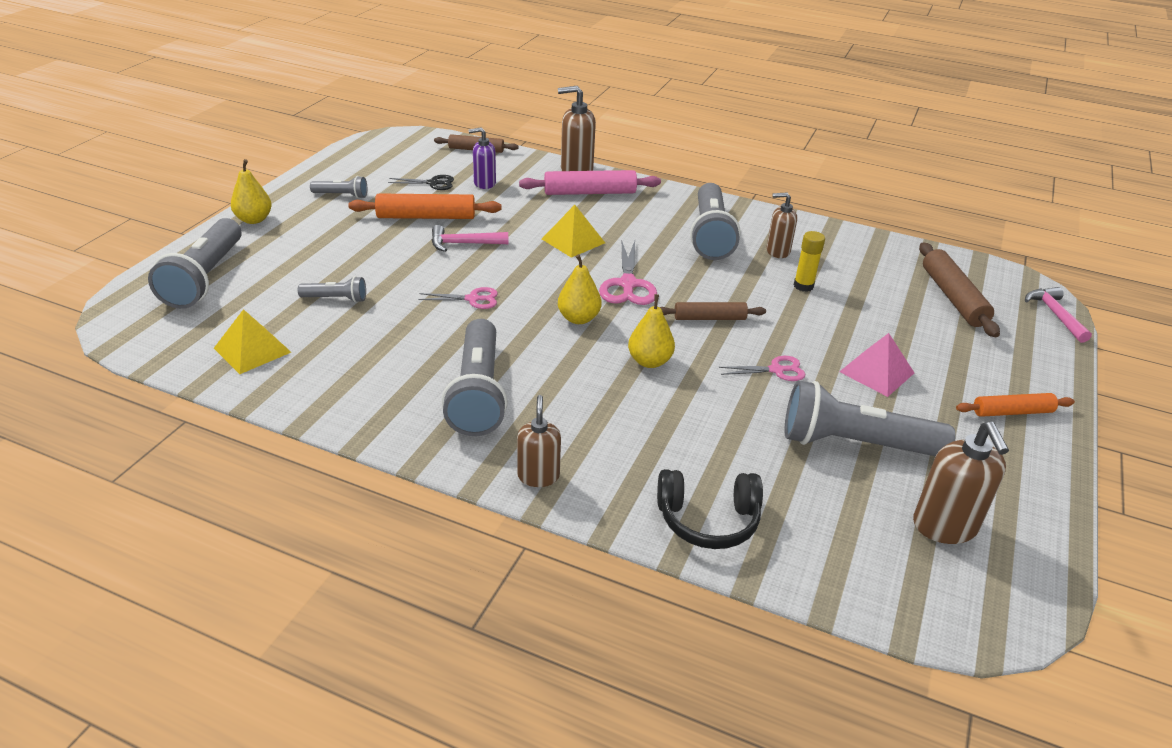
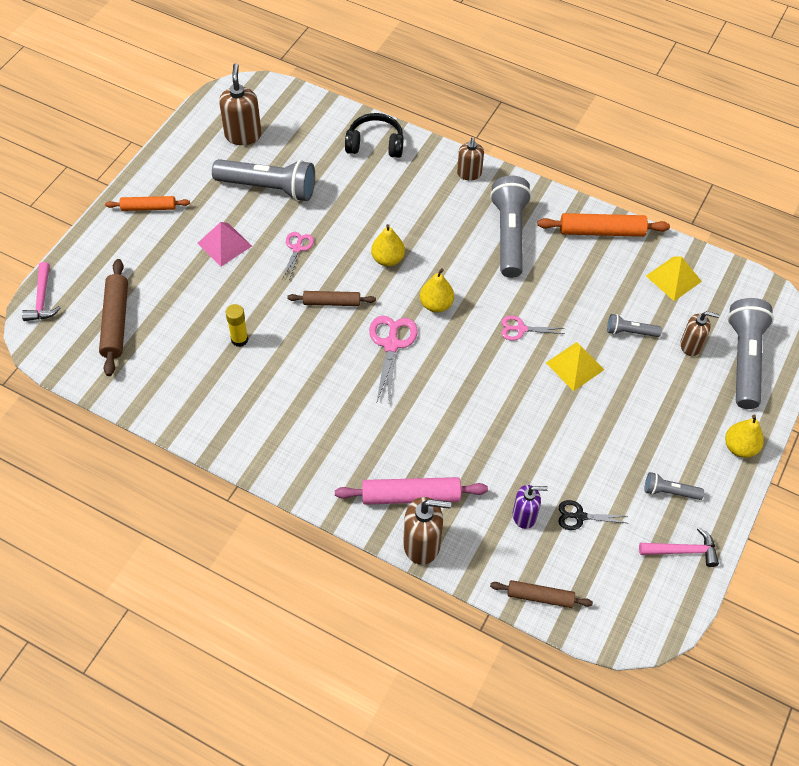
camera: 175 degrees left, 20 degrees up
(426, 217) = (577, 451): orange rolling pin -> orange rolling pin (601, 231)
(464, 244) = (535, 405): pink hammer -> pink hammer (682, 551)
(573, 241) = (434, 408): yellow pyramid -> yellow pyramid (574, 366)
(710, 235) = (301, 415): grey flashlight -> none
(776, 370) = (297, 248): pink scissors -> pink scissors turned 105 degrees clockwise
(777, 251) = (244, 389): brown soap dispenser -> brown soap dispenser (691, 345)

